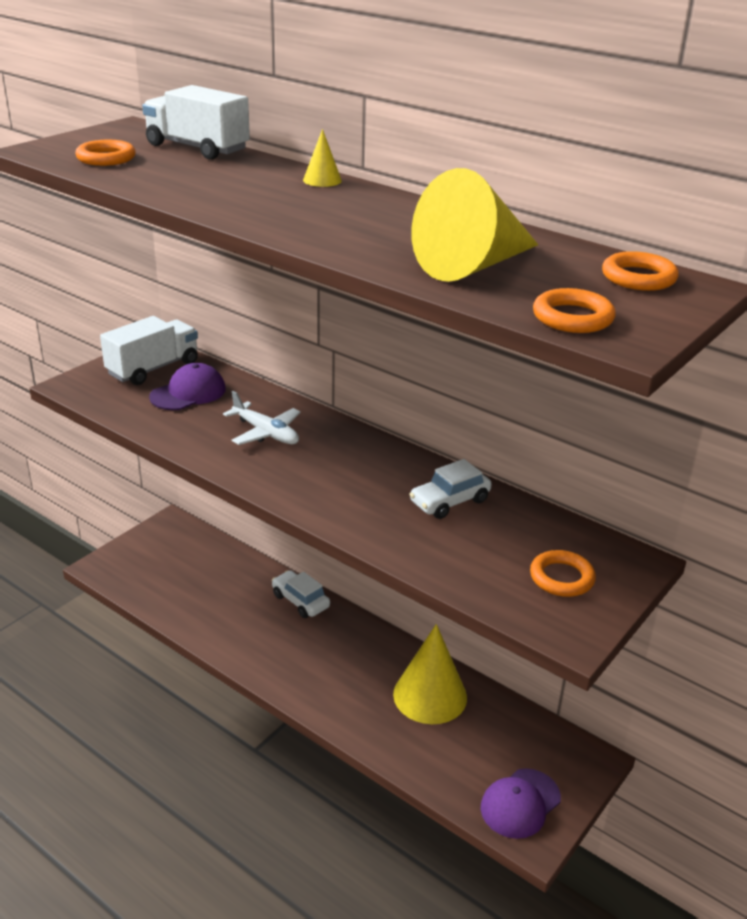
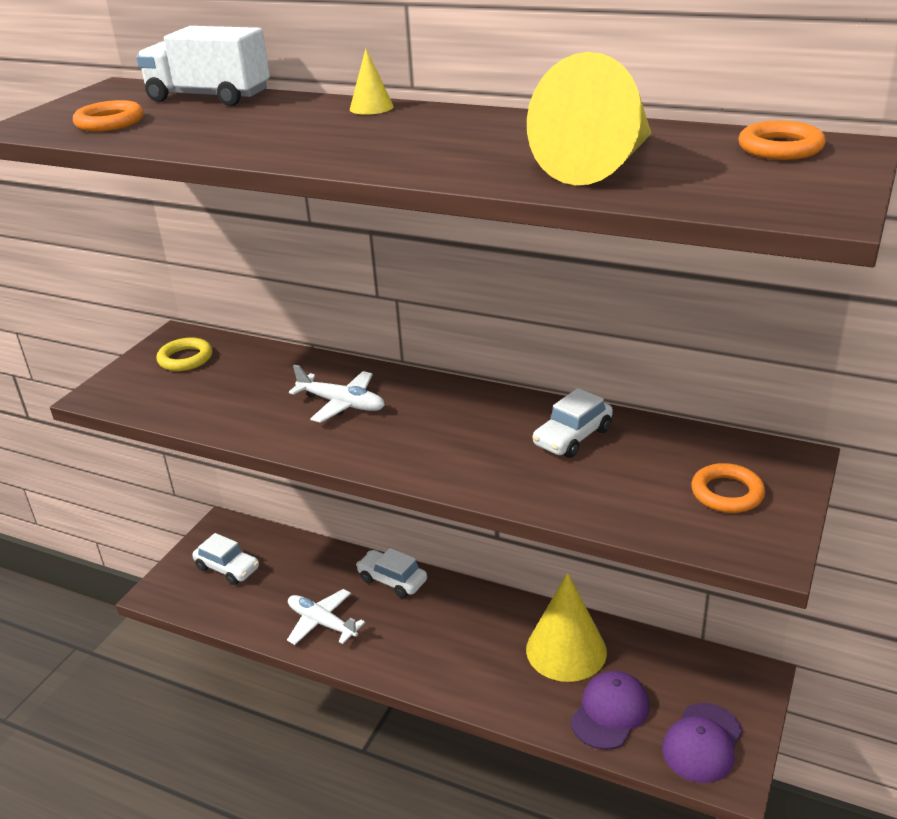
camera: 10 degrees left, 0 degrees up
(153, 368) = (185, 359): white truck -> yellow ring
(164, 559) = (227, 568): none -> white car
(188, 393) = (236, 377): purple cap -> purple cap (610, 712)
(227, 623) = (322, 623): none -> white plane
(572, 317) = (747, 198): orange ring -> none

